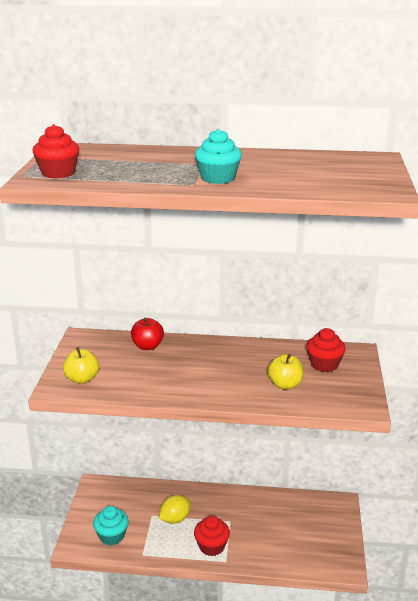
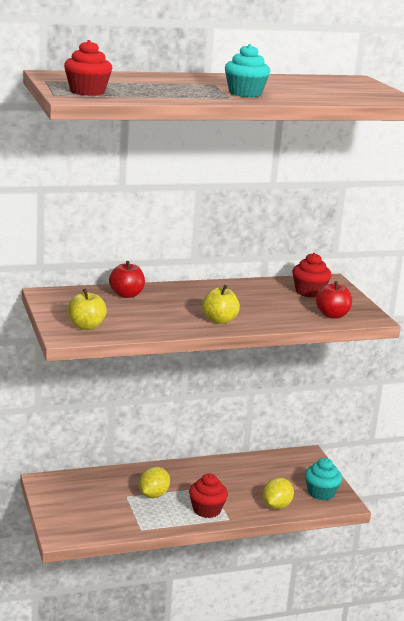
camera: 25 degrees left, 5 degrees down
(111, 536) = (96, 520): turquoise cupcake -> turquoise cupcake (321, 493)
(278, 556) = (276, 506): none -> yellow lemon
(285, 385) = (288, 310): yellow apple -> yellow apple (219, 320)
(325, 398) = (332, 315): none -> red apple

